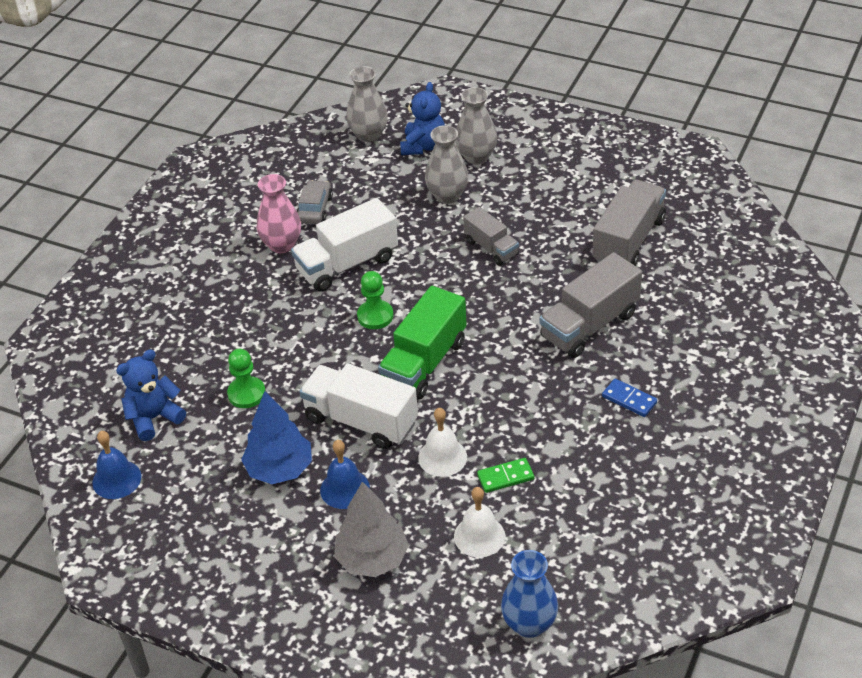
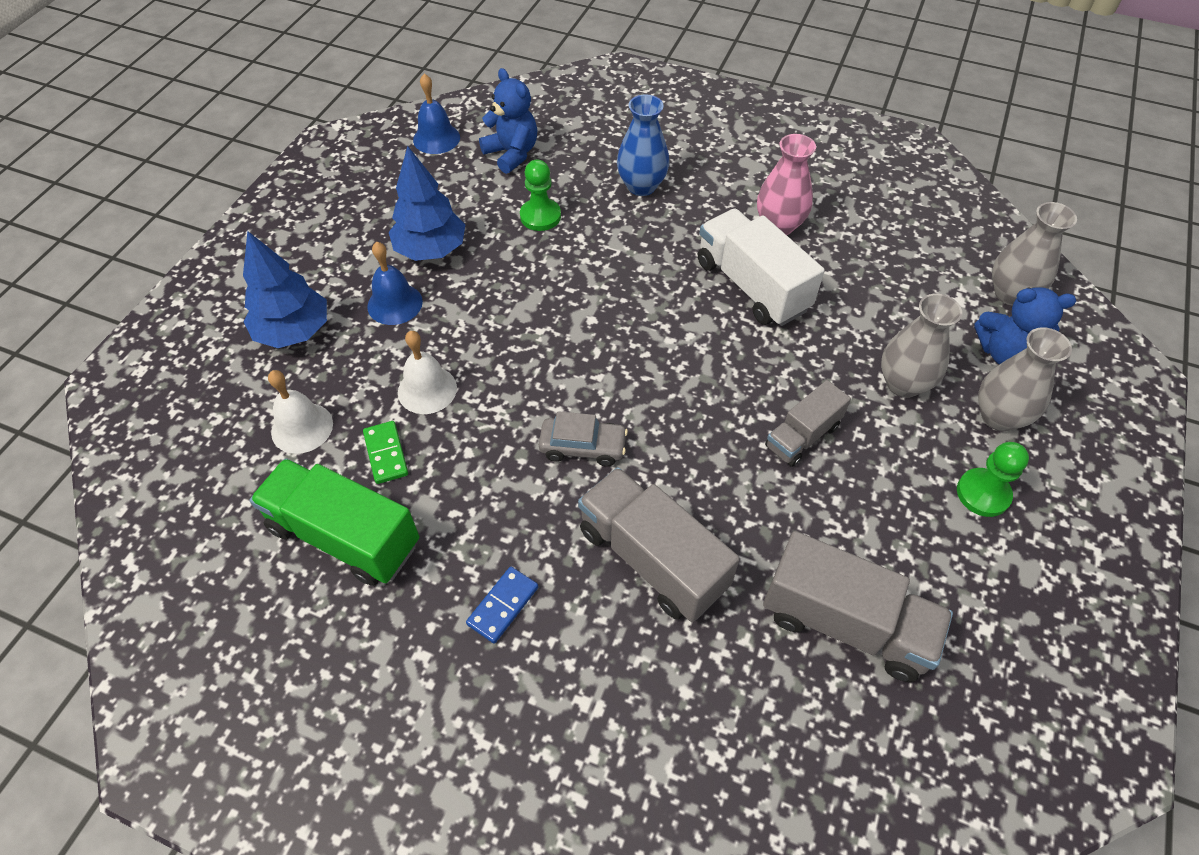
camera: 85 degrees right, 10 degrees up
(315, 209) = (848, 250): grey car -> grey car (583, 447)
(361, 421) = (492, 312): white truck -> none
(372, 559) = (294, 332): grey tree -> blue tree
(375, 316) = (662, 317): green pawn -> green pawn (983, 493)
(424, 363) = (581, 367): green truck -> green truck (344, 536)
(529, 624) = (164, 477): blue vase -> blue vase (641, 186)

